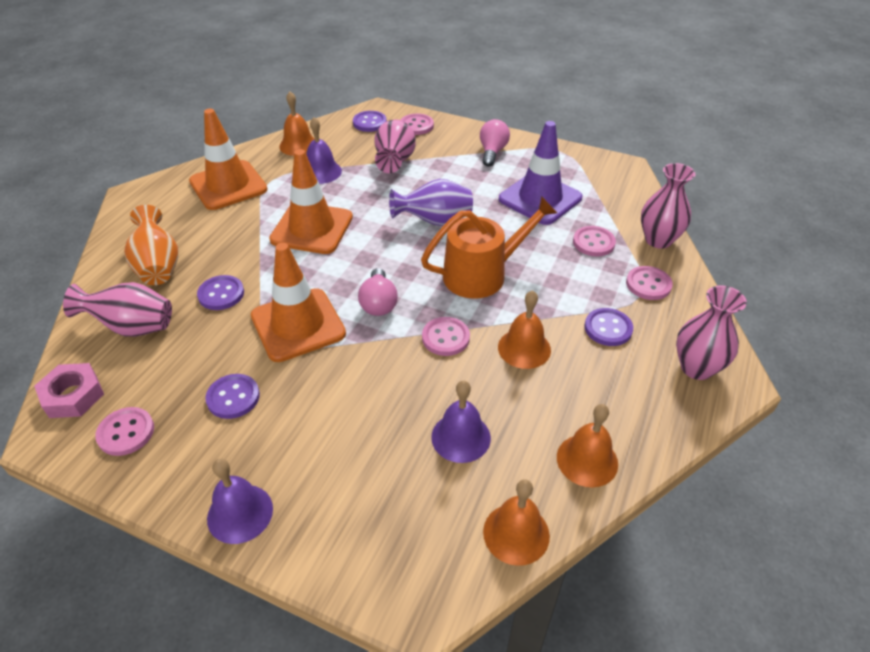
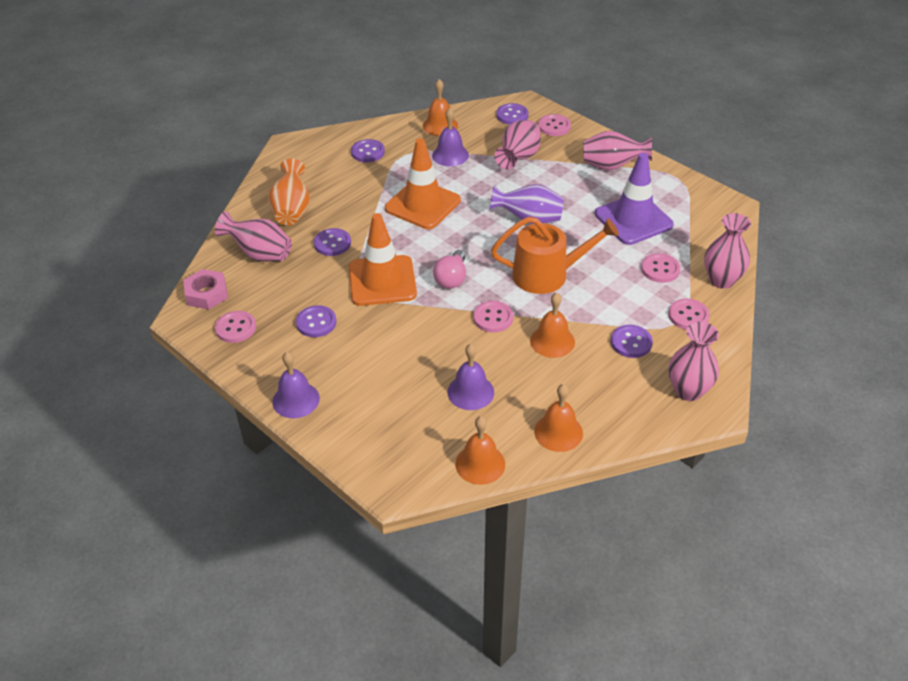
camera: 20 degrees right, 0 degrees up
(228, 185) = (368, 152): orange traffic cone -> purple button
(492, 152) = (612, 166): pink light bulb -> pink vase

